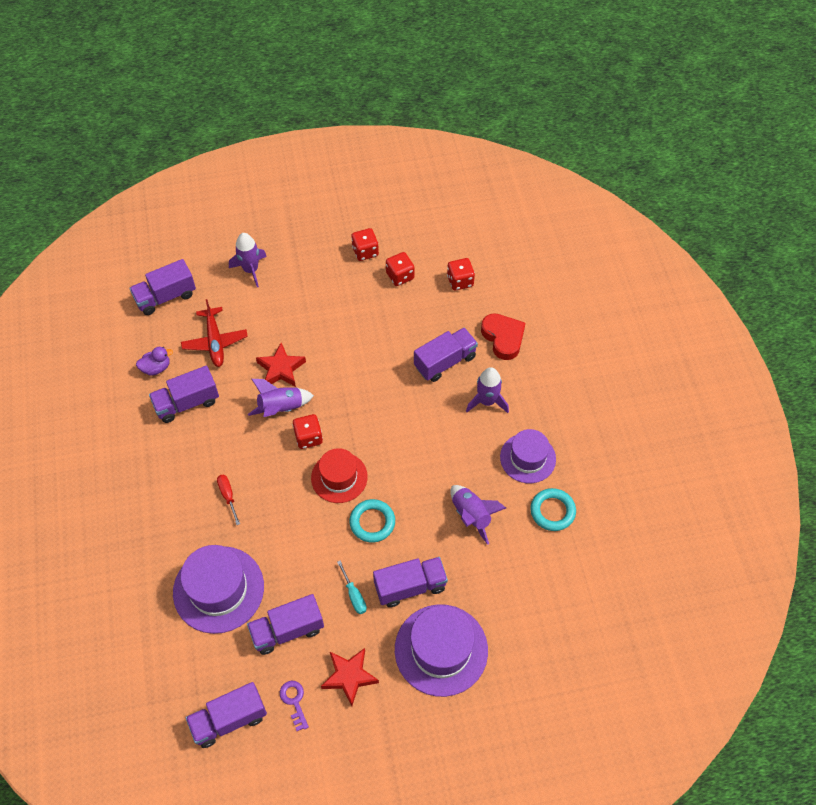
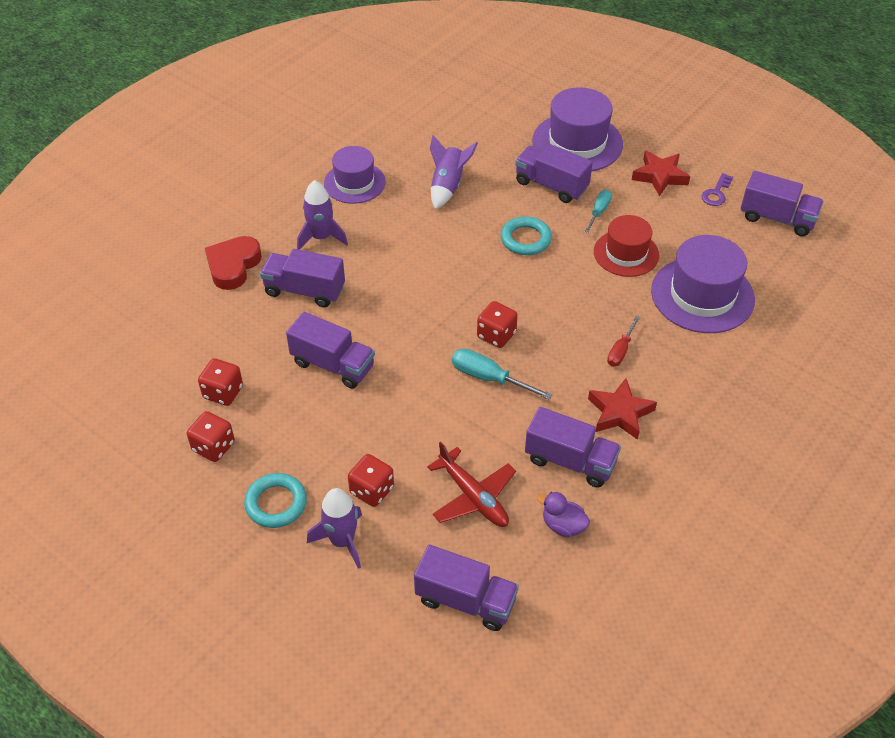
camera: 130 degrees left, 10 degrees down
(215, 341) = (473, 496): red plane -> red plane turned 105 degrees clockwise
(281, 369) = (445, 411): red star -> red star (619, 413)
(281, 408) = (489, 378): purple rocket -> turquoise screwdriver
(287, 630) = (675, 231): purple truck -> purple truck (333, 365)
(339, 477) = (510, 287): red hat -> red hat (626, 253)
(460, 281) = (185, 338): red dice -> red dice (372, 490)
(552, 511) = (390, 145): turquoise ring -> turquoise ring (276, 503)

